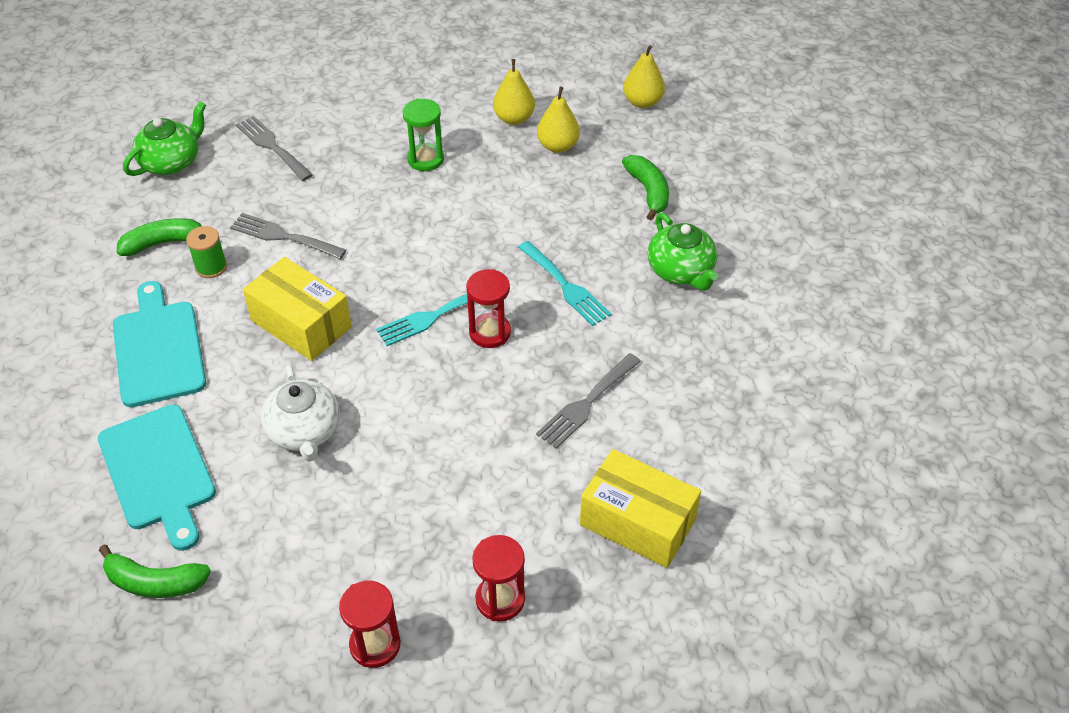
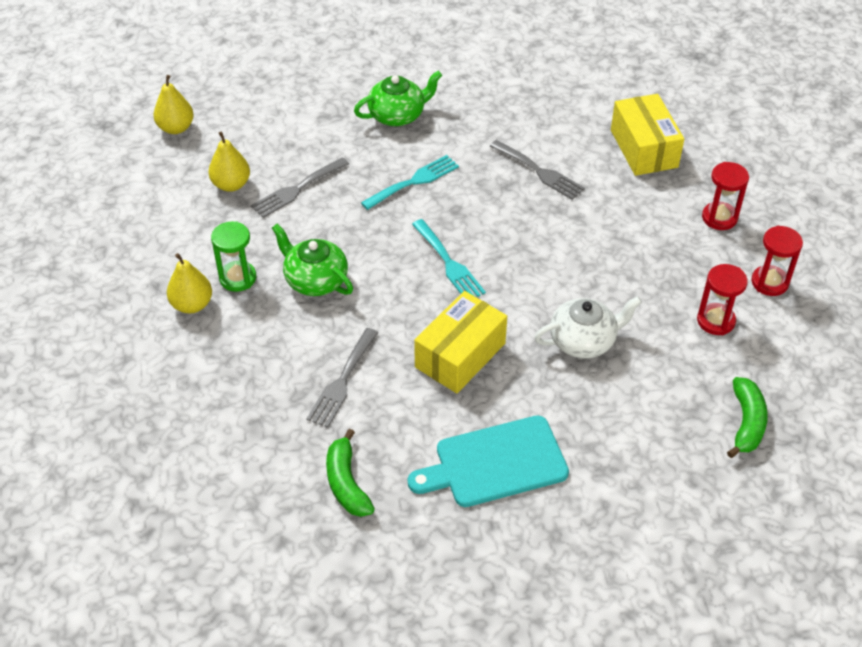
camera: 90 degrees left, 0 degrees up
(158, 471) = (638, 438): turquoise cutting board -> none
(172, 162) = (213, 498): green teapot -> green teapot (315, 280)
(211, 267) = (384, 436): green spool -> none
(272, 146) = (199, 406): grey fork -> grey fork (297, 189)
(490, 332) = (467, 227): red hourglass -> red hourglass (715, 321)
(514, 118) = (185, 215): yellow pear -> yellow pear (192, 304)
(637, 522) = (643, 148): yellow box -> yellow box turned 45 degrees counterclockwise
(648, 191) = (300, 129): green banana -> none

